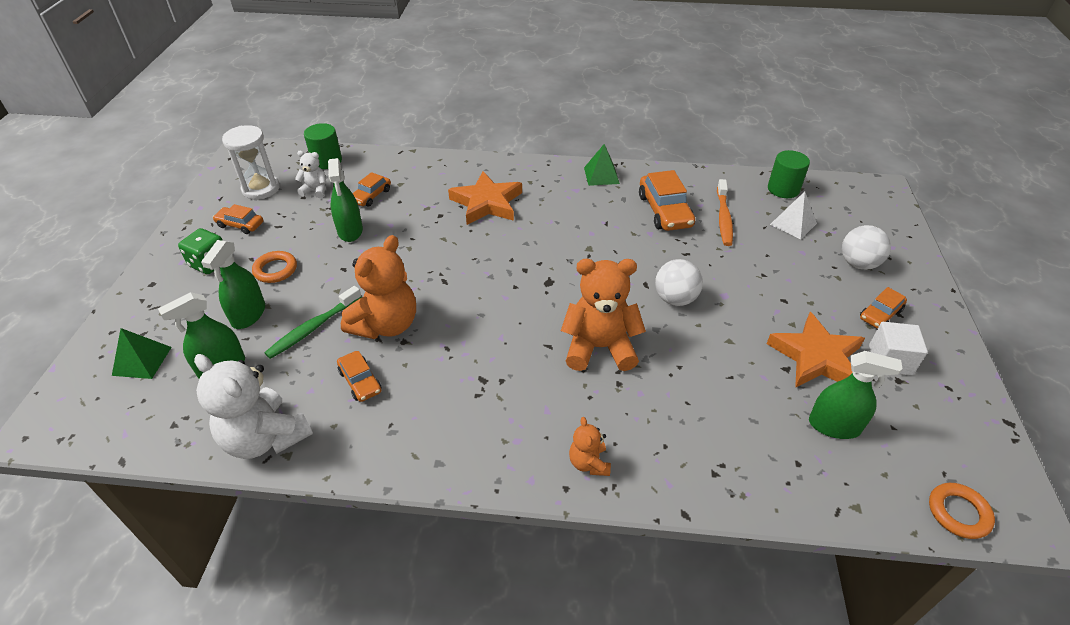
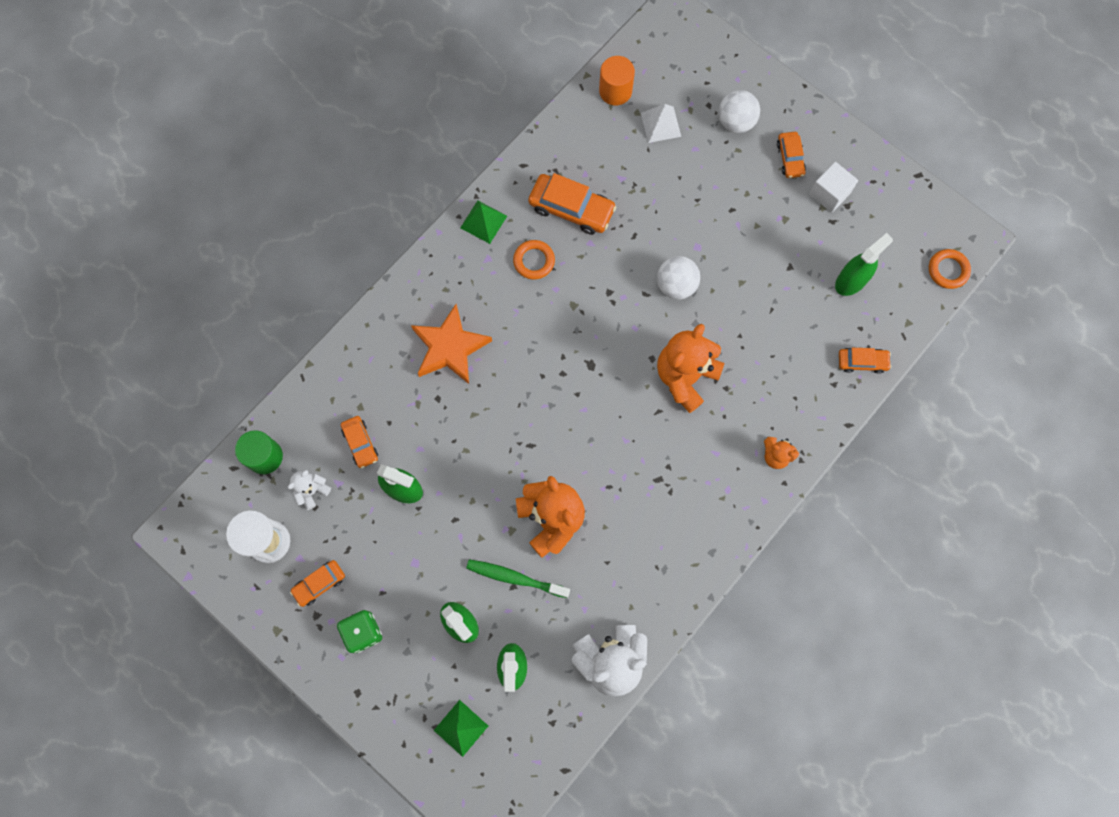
camera: 55 degrees left, 30 degrees up
(275, 270) = (414, 578): orange ring -> orange ring (534, 261)
(313, 328) = (515, 578): green toothbrush -> green toothbrush turned 120 degrees clockwise
(360, 381) = (600, 568): orange car -> orange car (862, 362)
(723, 218) = (615, 171): orange toothbrush -> none
(783, 189) = (615, 91): green cylinder -> orange cylinder
(816, 357) = (794, 238): orange star -> none

